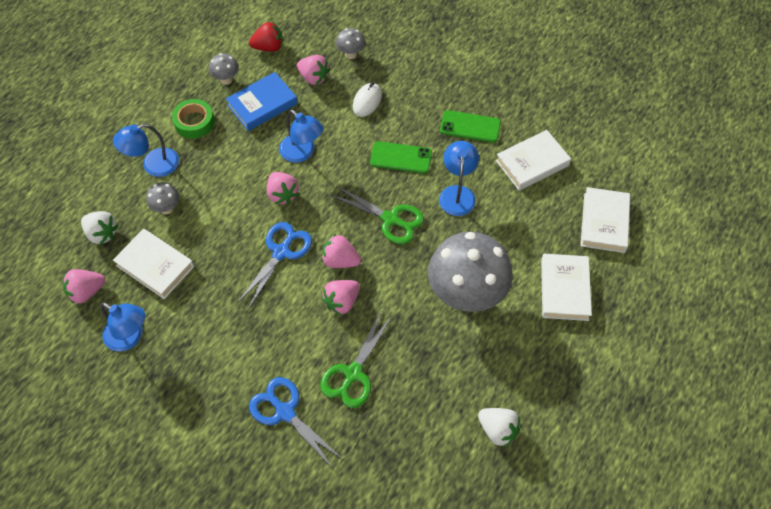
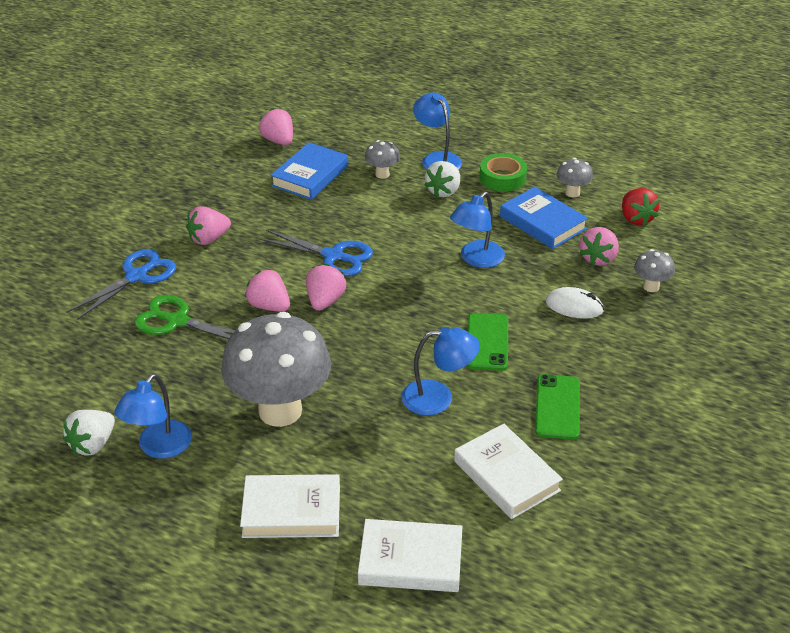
camera: 85 degrees right, 20 degrees down
(102, 234) = (346, 140): white strawberry -> white strawberry (443, 191)
(130, 337) = (228, 172): blue lamp -> blue lamp (159, 447)
(155, 266) = (310, 176): white book -> blue book
(282, 194) = (412, 250): pink strawberry -> pink strawberry (209, 239)
(390, 219) = (389, 338): green scissors -> none

